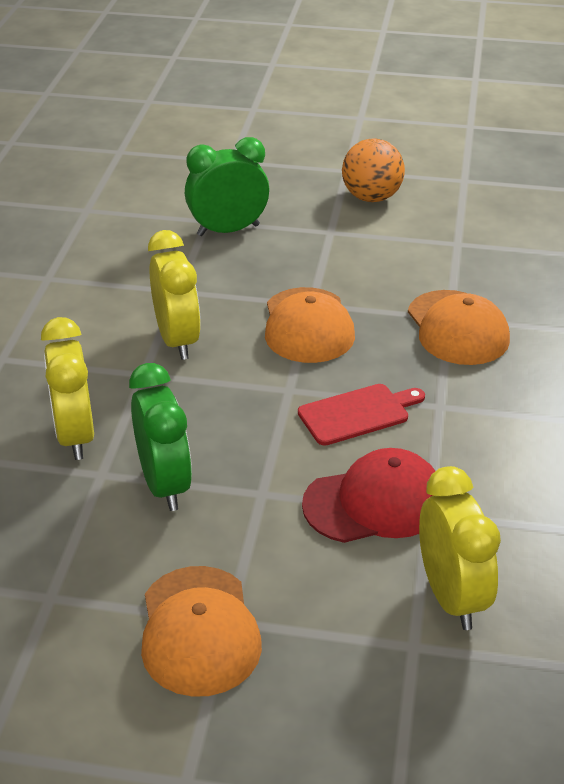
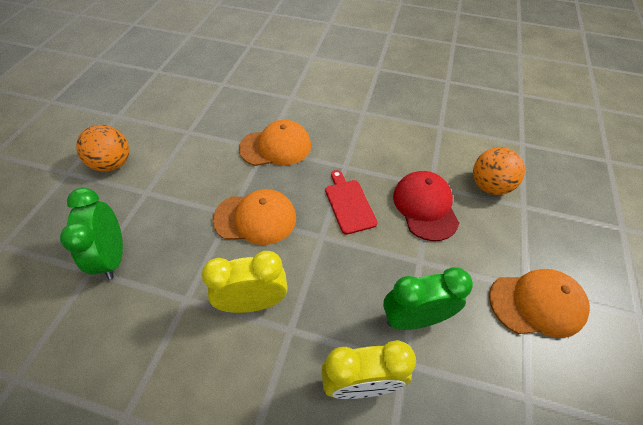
camera: 85 degrees left, 15 degrees up
(451, 597) = (489, 186): yellow clock -> orange ball

